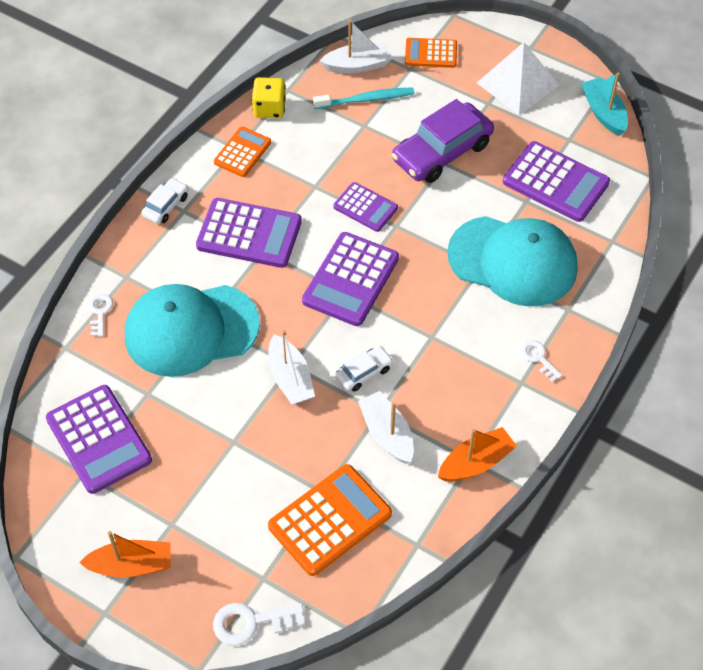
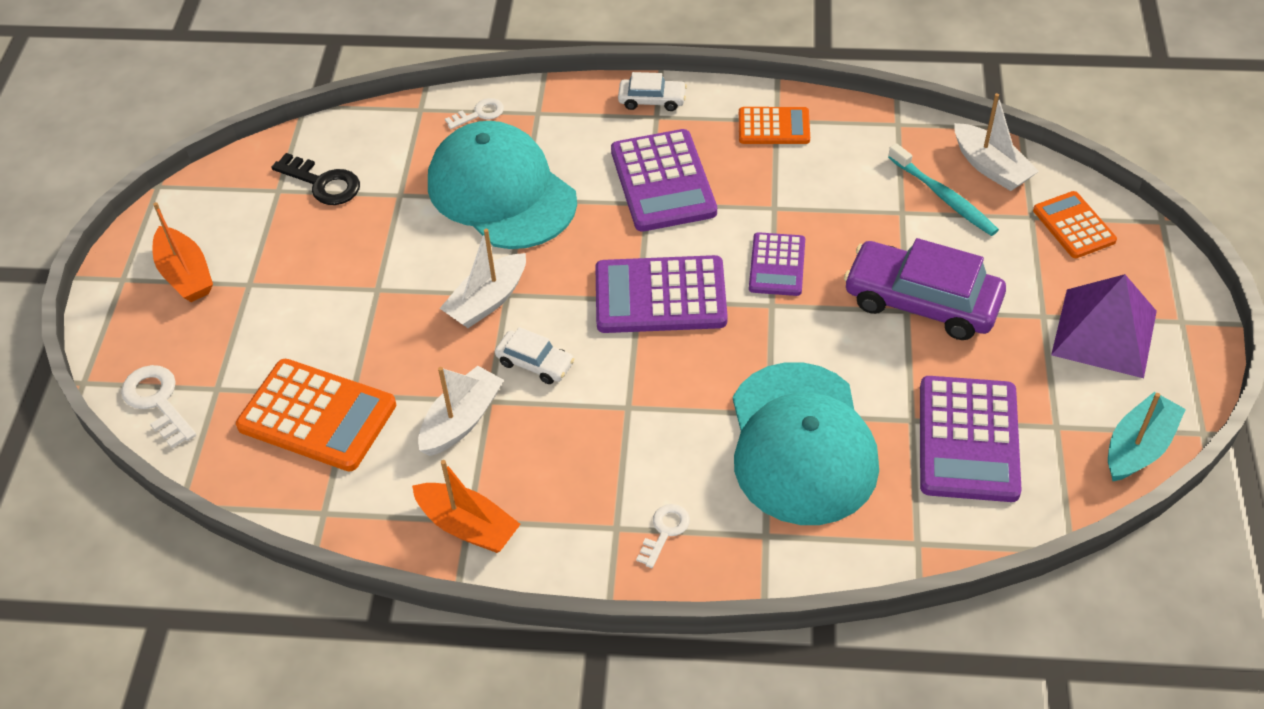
camera: 65 degrees right, 5 degrees down
(99, 439) = (323, 183): purple calculator -> black key
(269, 108) = (856, 121): yellow dice -> none
(517, 83) = (1104, 332): white pyramid -> purple pyramid

